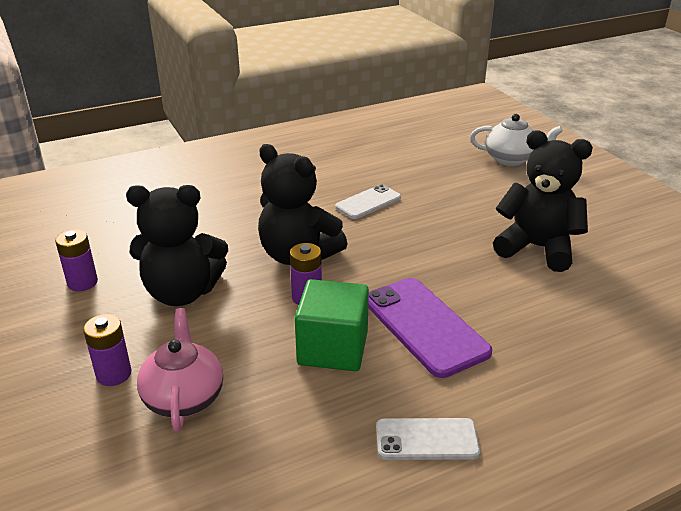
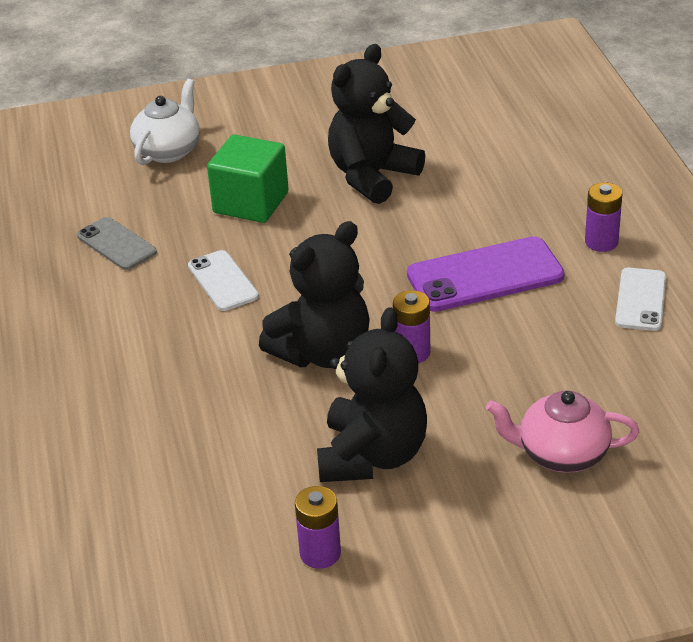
camera: 75 degrees left, 5 degrees up
(114, 374) = (513, 511): purple battery -> purple battery (601, 242)
(333, 348) = (506, 342): green cube -> green cube (251, 203)
(393, 159) = (116, 244): none -> grey phone

